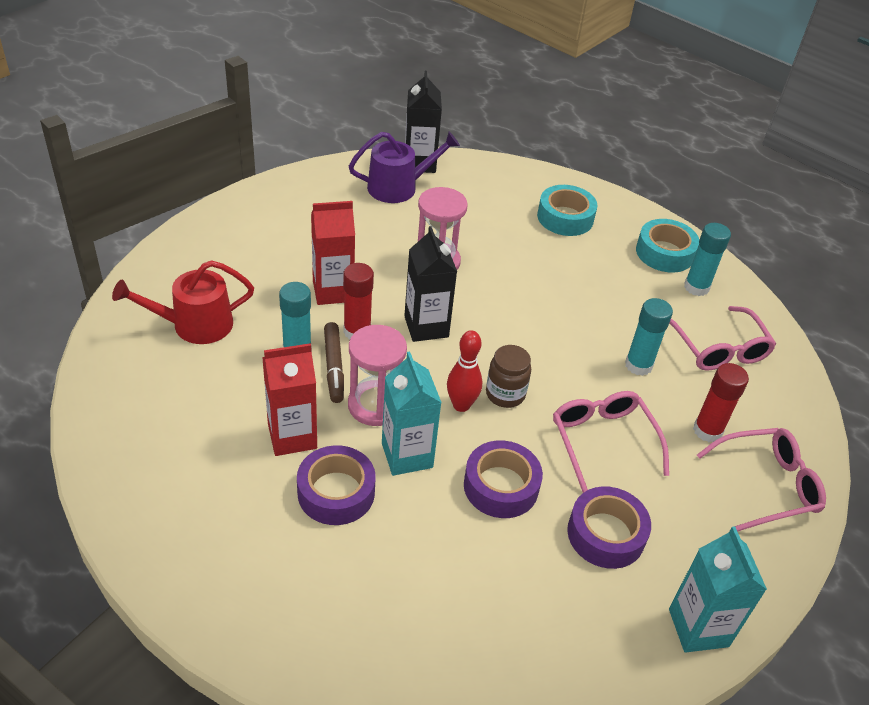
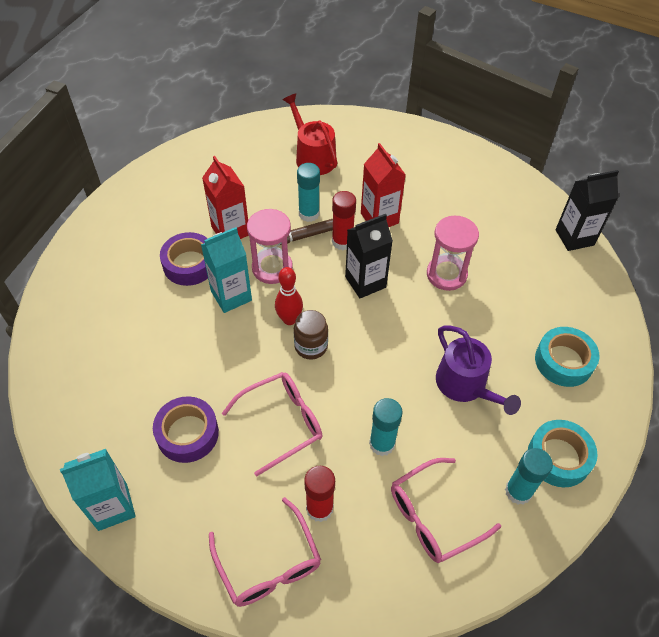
camera: 80 degrees right, 10 degrees up
(398, 187) = (530, 230): purple watering can -> purple watering can (465, 385)
(501, 486) = (217, 357): purple tape -> none

